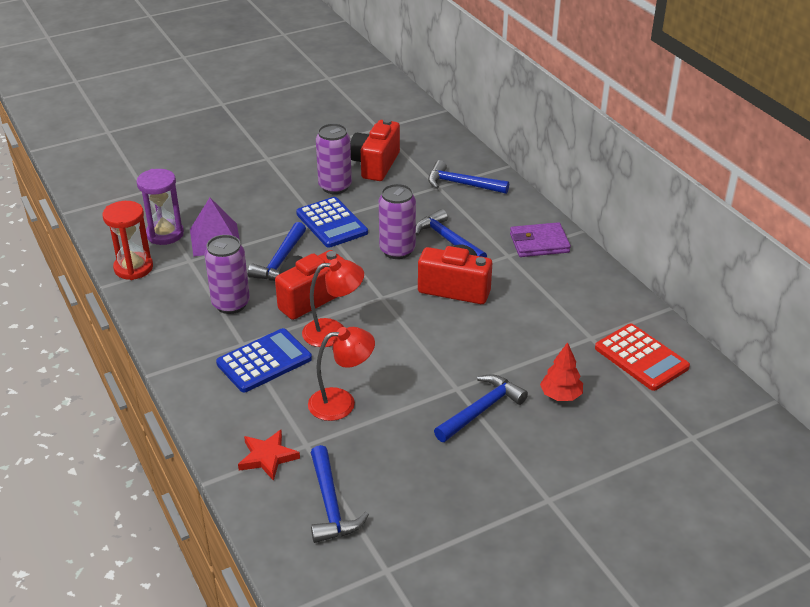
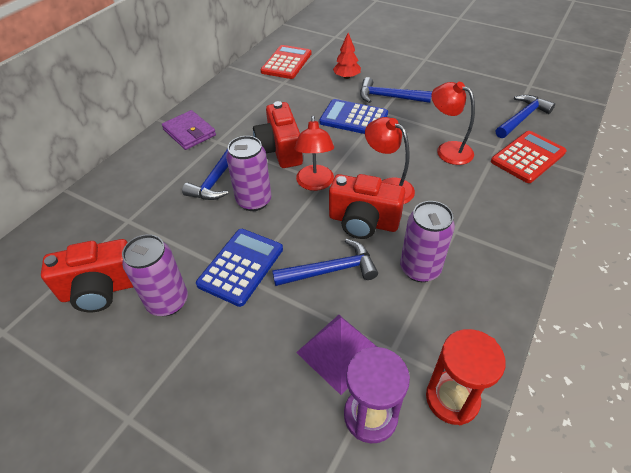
camera: 120 degrees left, 10 degrees up
(264, 361) = (457, 206): blue calculator -> blue calculator (354, 118)
(268, 457) = (528, 157): red star -> red calculator
(384, 291) = (315, 184): none -> red lamp
(462, 184) = (115, 206): blue hammer -> none

